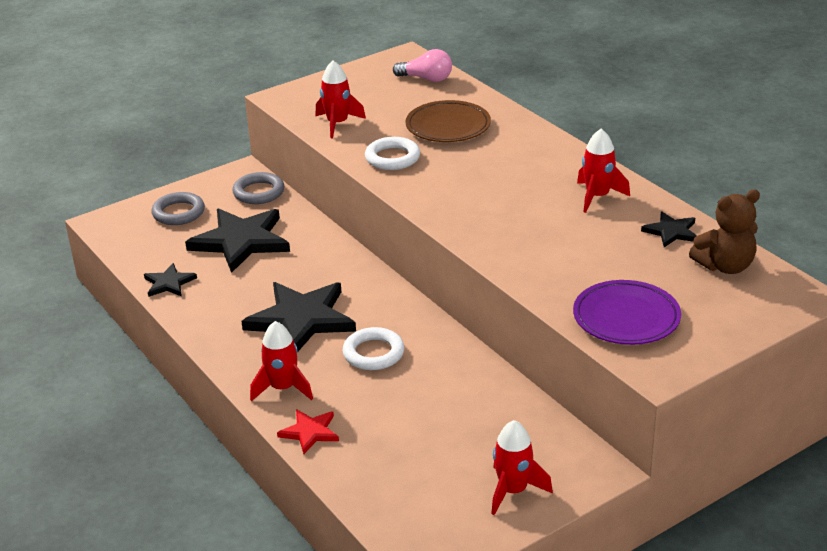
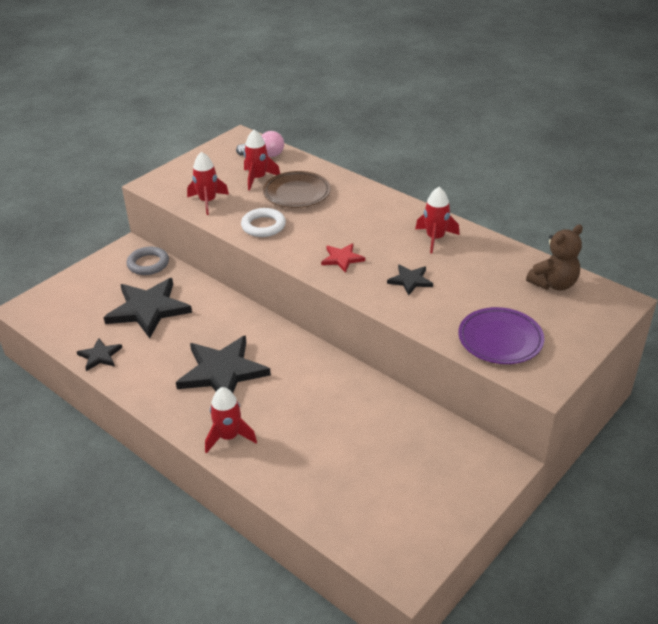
camera: 15 degrees left, 5 degrees up
(178, 213) = (87, 291): grey ring -> none
(310, 432) = (265, 473): red star -> red star (342, 259)
(373, 353) = (291, 392): white ring -> none
(513, 491) = (446, 496): red rocket -> red rocket (258, 178)
(671, 232) = (502, 260): black star -> black star (410, 280)

